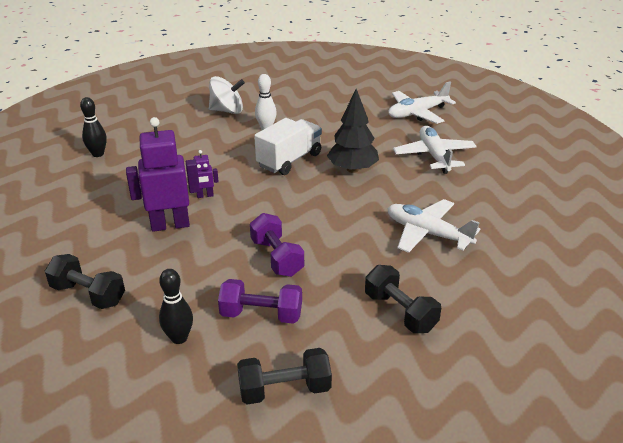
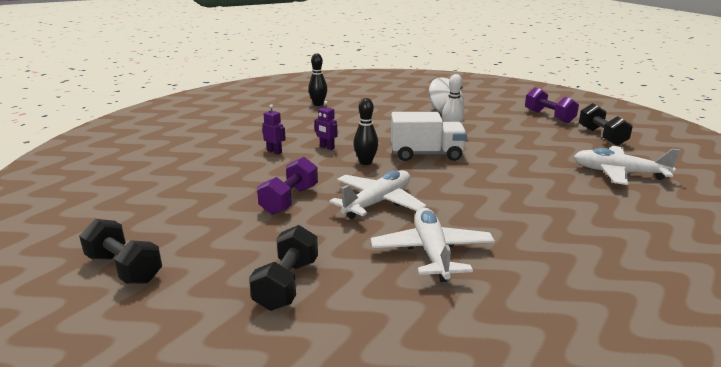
camera: 50 degrees right, 10 degrees down
(88, 294) = (167, 160): black dumbbell -> black dumbbell (601, 136)
(170, 225) = (274, 151): purple robot -> purple robot, size x0.47
(179, 338) = (150, 204): black bowling pin -> black bowling pin (365, 162)
(261, 315) = (209, 222): purple dumbbell -> purple dumbbell (549, 116)
(352, 169) = (464, 181): black tree -> none
(434, 156) = (567, 207): white plane -> white plane (378, 202)

